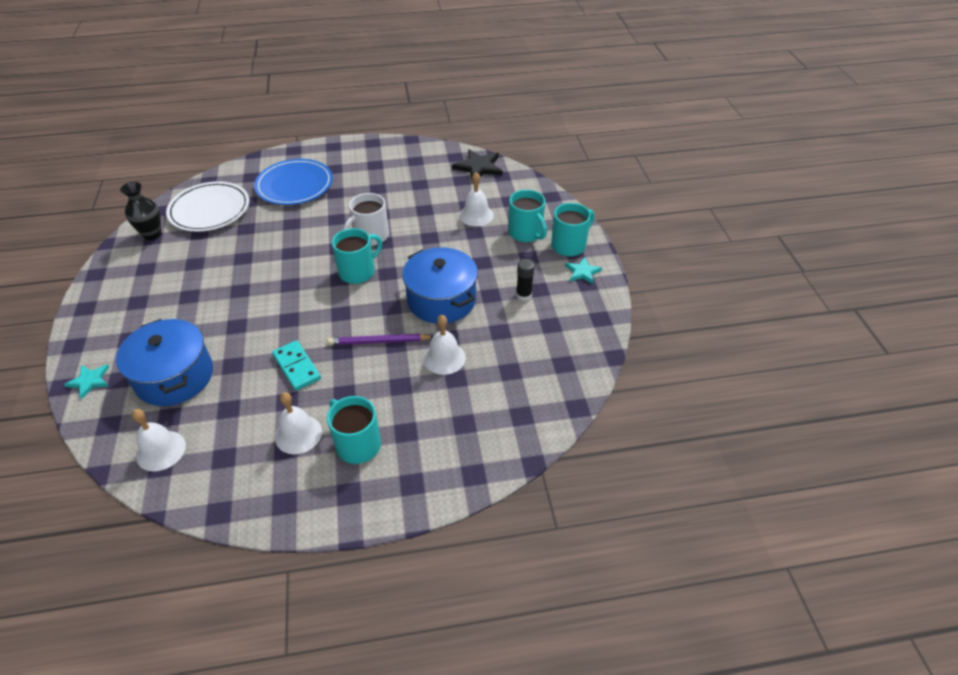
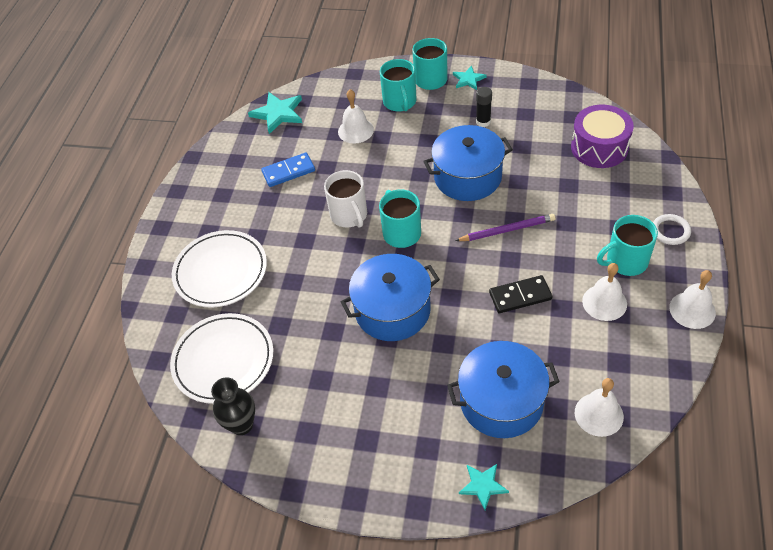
camera: 65 degrees left, 5 degrees up
(268, 286) = (392, 310): none -> blue pot
(294, 185) = (221, 271): blue plate -> white plate
(296, 367) = (520, 296): turquoise domino -> black domino
(379, 342) = (507, 230): purple pencil -> purple pencil turned 120 degrees counterclockwise
(411, 190) = (288, 171): none -> blue domino
(411, 480) = (670, 231): none -> white ring
(444, 358) = (542, 188): white bell -> white bell (692, 310)
(479, 167) = (278, 113): black star -> turquoise star
(522, 395) = (599, 147): none -> purple drum
(526, 233) = (400, 102): turquoise mug -> turquoise mug turned 90 degrees clockwise

